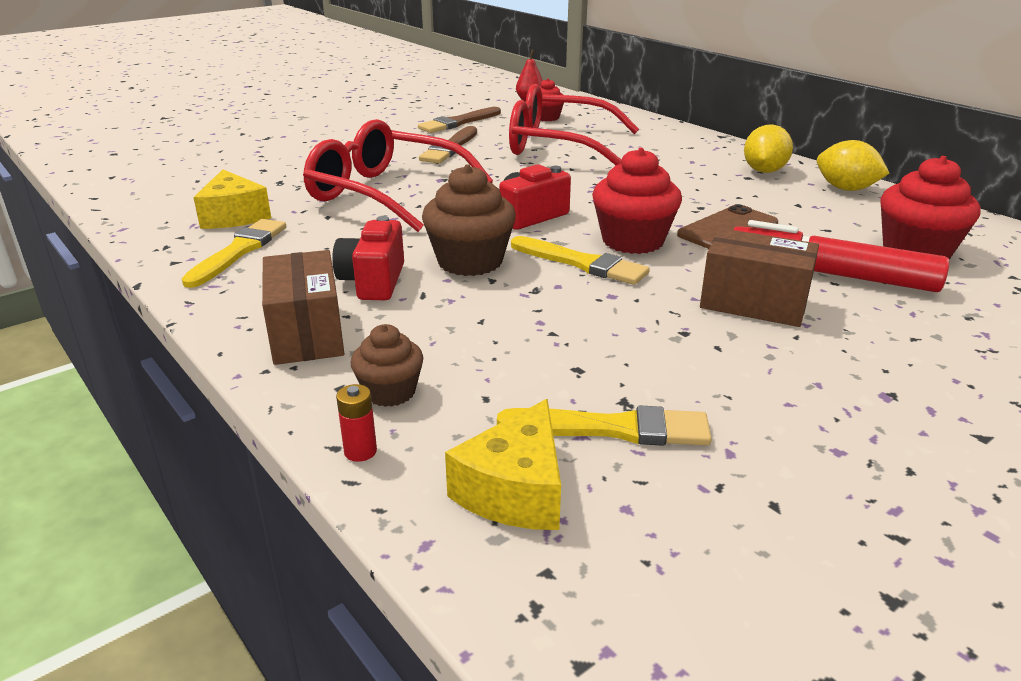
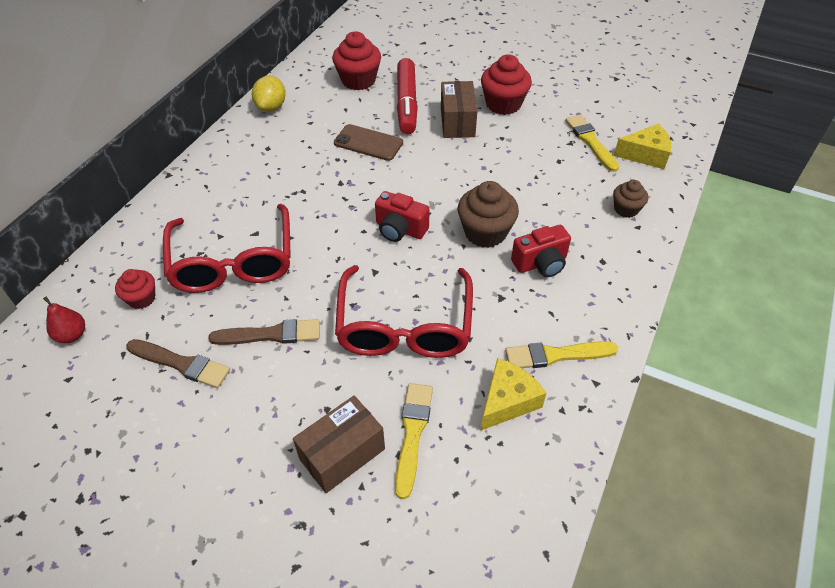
camera: 115 degrees left, 20 degrees up
(307, 333) = (611, 262): brown box -> brown box (342, 454)
(360, 451) = (666, 200): red battery -> none
(581, 263) = (454, 187): yellow brush -> yellow brush (412, 433)
(633, 241) = (410, 175): red cupcake -> red cupcake (503, 104)
(764, 171) = (251, 142): yellow lemon -> none

